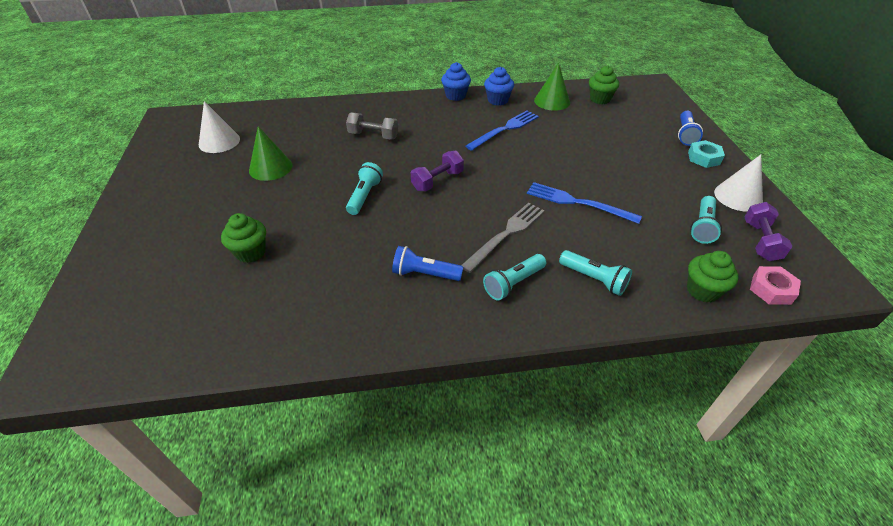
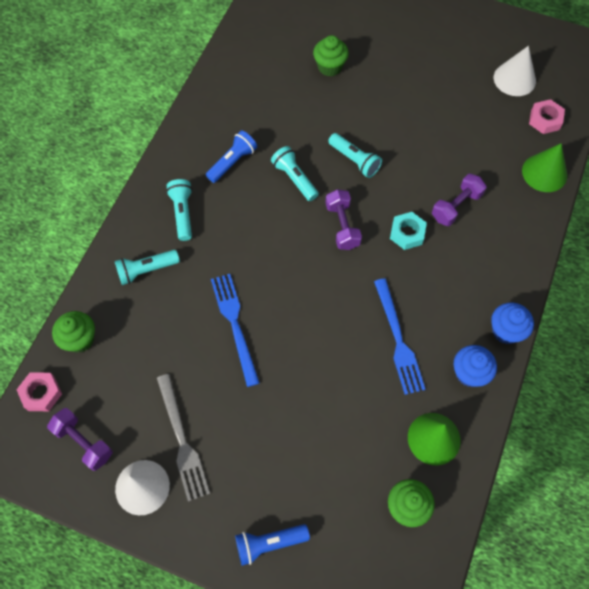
camera: 120 degrees right, 20 degrees up
(260, 119) = (545, 120): none -> pink nut
(270, 167) = (443, 106): green cone -> green cone (544, 172)
(373, 135) = (456, 206): grey dumbbell -> purple dumbbell
(506, 235) = (235, 239): grey fork -> grey fork (182, 440)
(578, 203) = (235, 325): blue fork -> blue fork turned 75 degrees counterclockwise
(685, 134) = (269, 543): blue flashlight -> blue flashlight turned 60 degrees counterclockwise
(702, 226) = (133, 408): turquoise flashlight -> turquoise flashlight (294, 179)
(704, 158) = (217, 518): turquoise nut -> turquoise nut (407, 233)

